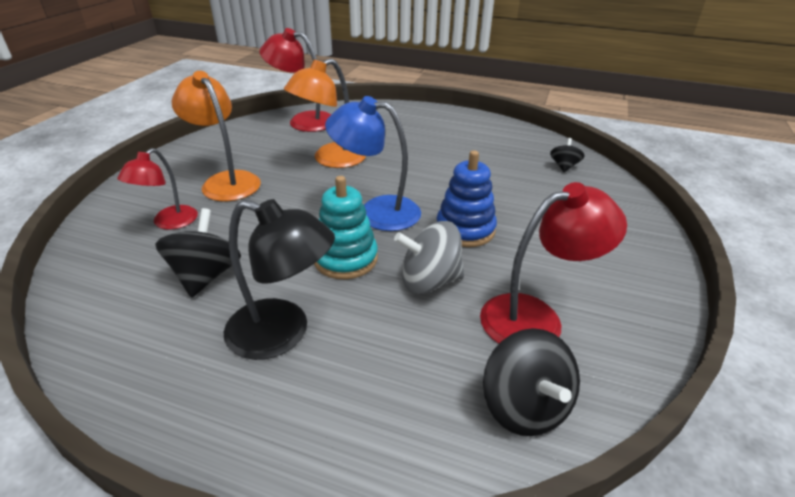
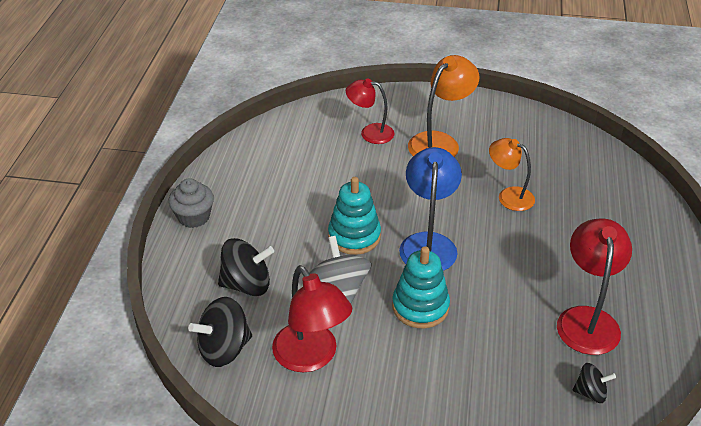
camera: 80 degrees right, 5 degrees up
(206, 276) = (315, 171): black spinning top -> black spinning top (247, 285)
(223, 429) = (194, 217): none -> grey cupcake
(283, 333) = (268, 222): black lamp -> none
(303, 121) = (585, 158): red lamp -> red lamp (587, 319)
(331, 160) = (509, 196): orange lamp -> orange lamp, size x0.66
(465, 229) = (420, 307): blue stacking toy -> turquoise stacking toy

